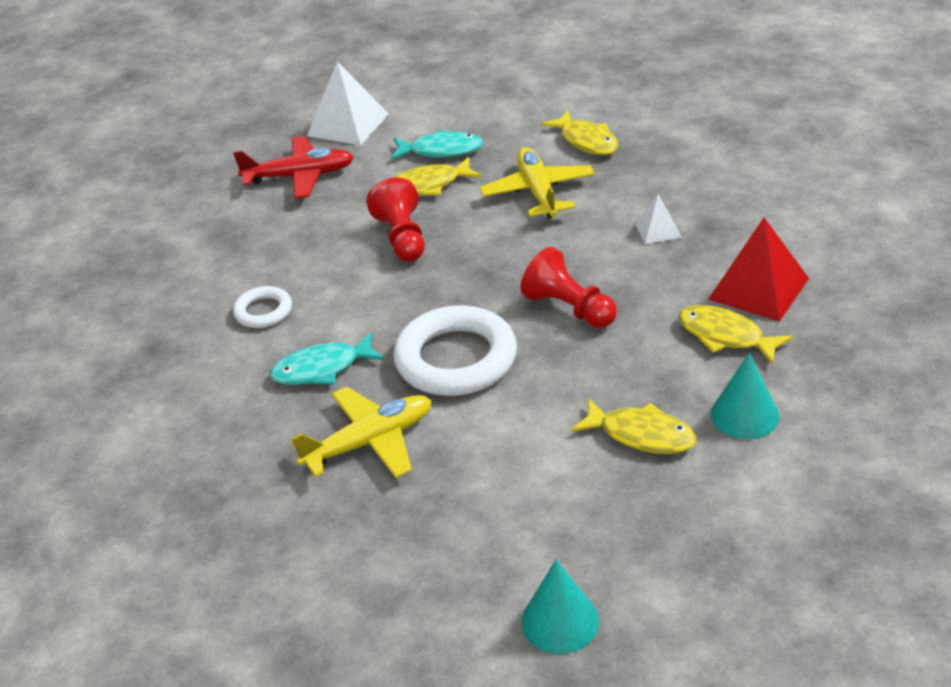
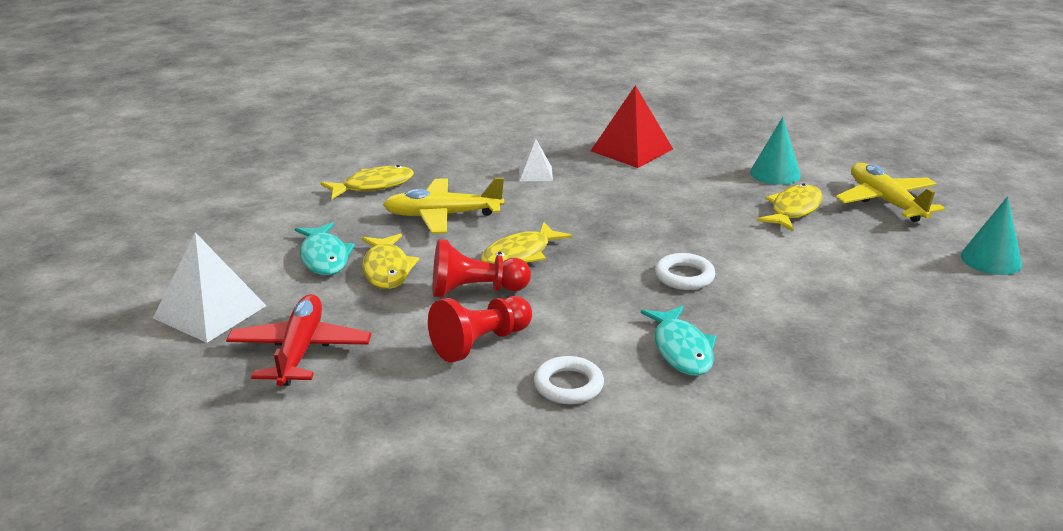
camera: 85 degrees left, 10 degrees down
(370, 442) = (795, 327): yellow plane -> yellow plane (885, 202)
(441, 150) = (324, 257): turquoise fish -> turquoise fish turned 150 degrees clockwise
(456, 359) = (684, 276): white ring -> white ring, size x0.51
(569, 308) = (629, 220): red pawn -> red pawn (480, 343)
(725, 336) = (685, 168): yellow fish -> yellow fish (520, 254)

